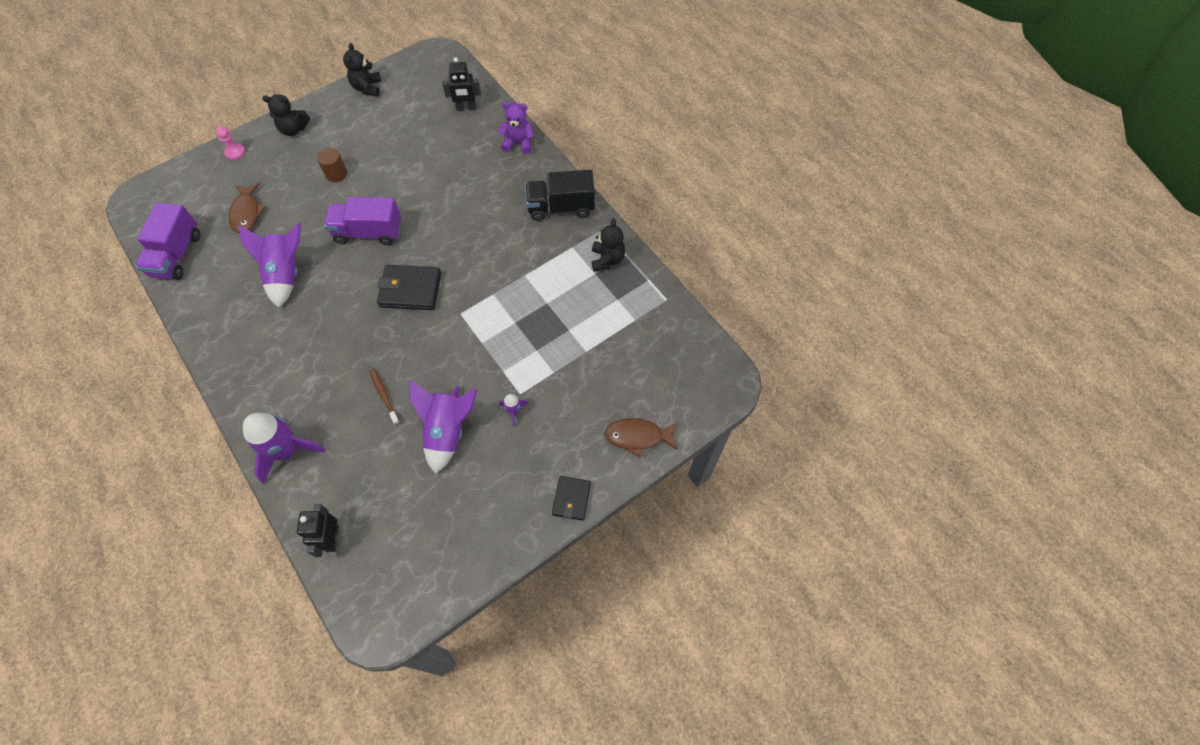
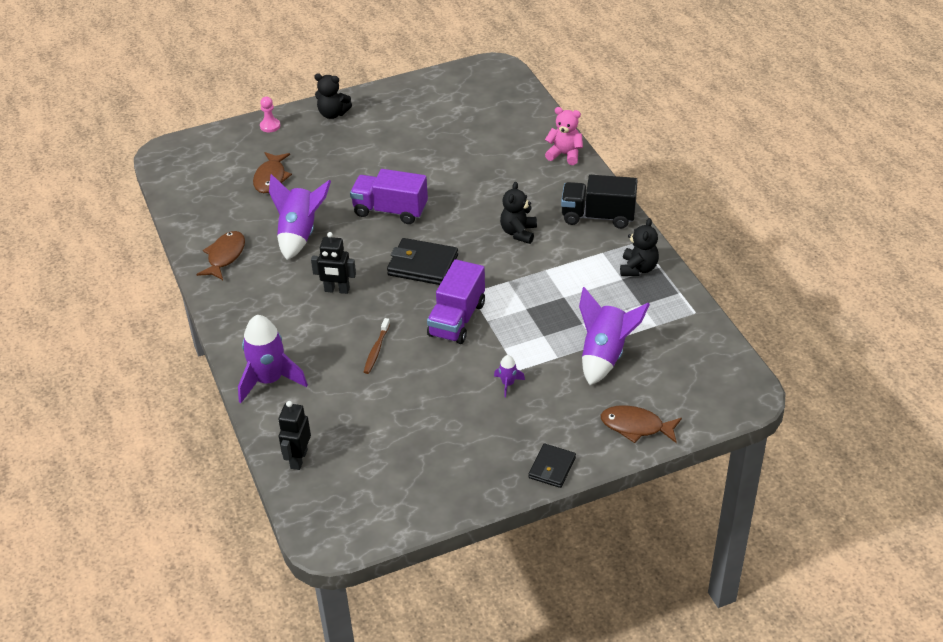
camera: 15 degrees right, 20 degrees down
(177, 255) = (195, 203): purple truck -> purple truck (457, 319)
(217, 312) = (225, 256): none -> brown fish
(336, 174) = (368, 157): brown cylinder -> none
(367, 88) = (415, 88): black teddy bear -> black teddy bear (518, 233)
(384, 396) = (376, 350): brown toothbrush -> brown toothbrush turned 150 degrees counterclockwise
(447, 431) = (435, 389): purple rocket -> purple rocket (604, 355)
(466, 108) = (515, 117): black robot -> black robot (337, 290)
(518, 143) = (565, 154): purple teddy bear -> pink teddy bear

